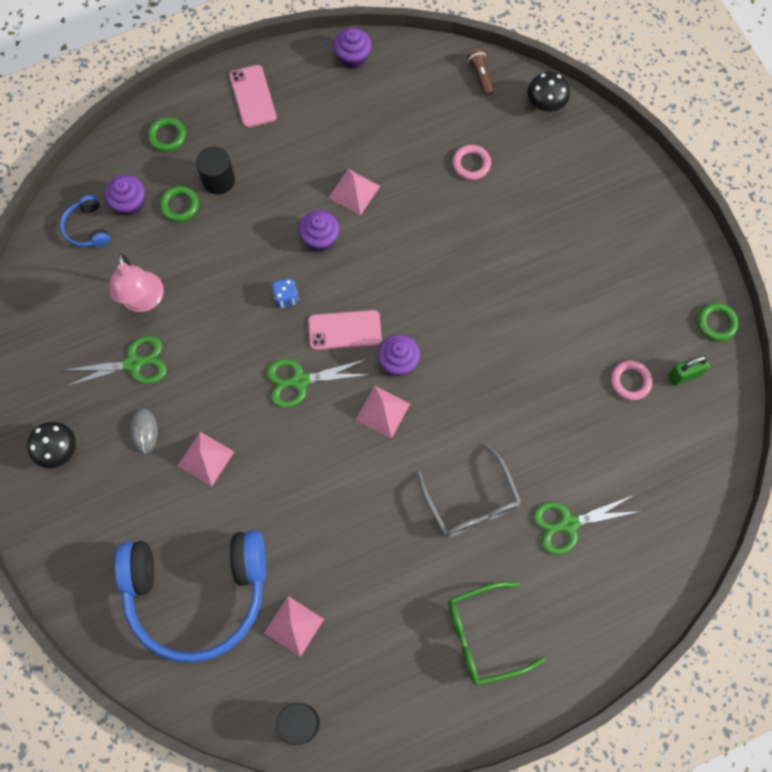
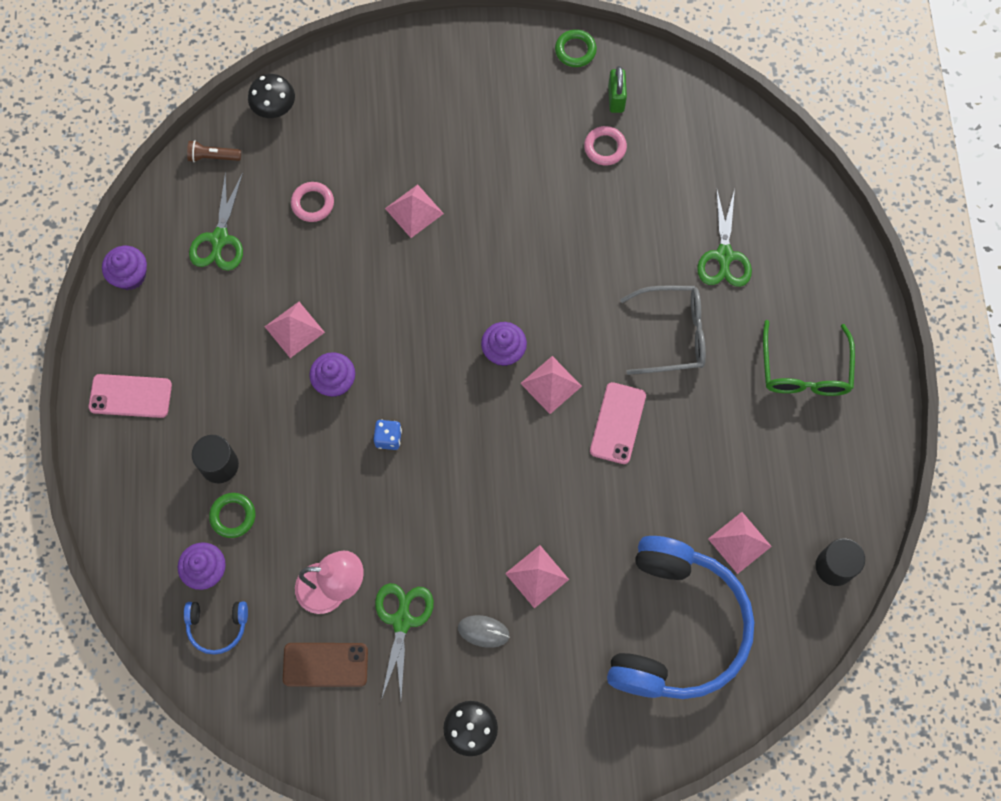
camera: 70 degrees left, 0 degrees up
(80, 318) = (325, 665): none -> brown phone
(167, 136) = (139, 504): green ring -> none
(299, 381) = (487, 455): green scissors -> green scissors (219, 240)
(345, 330) = (449, 391): pink phone -> pink phone (617, 423)
(498, 244) = (414, 211): none -> pink pyramid

